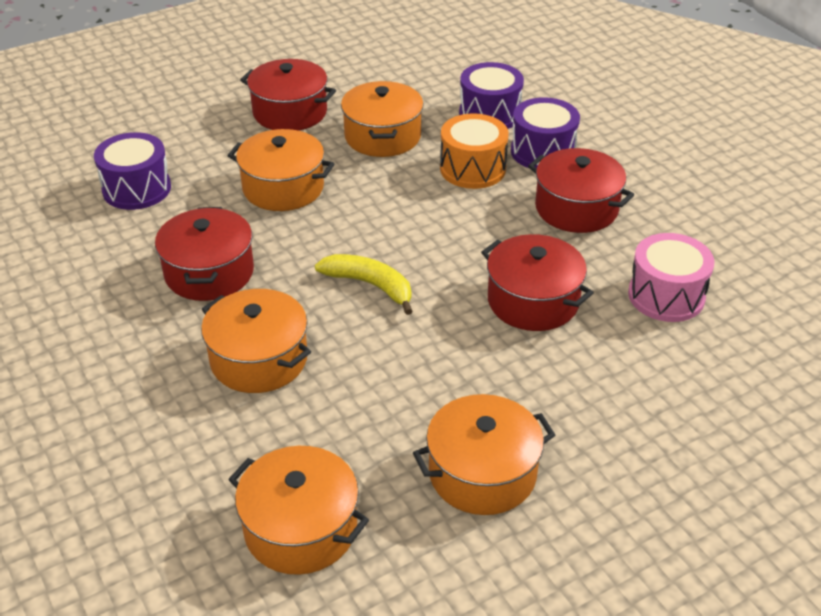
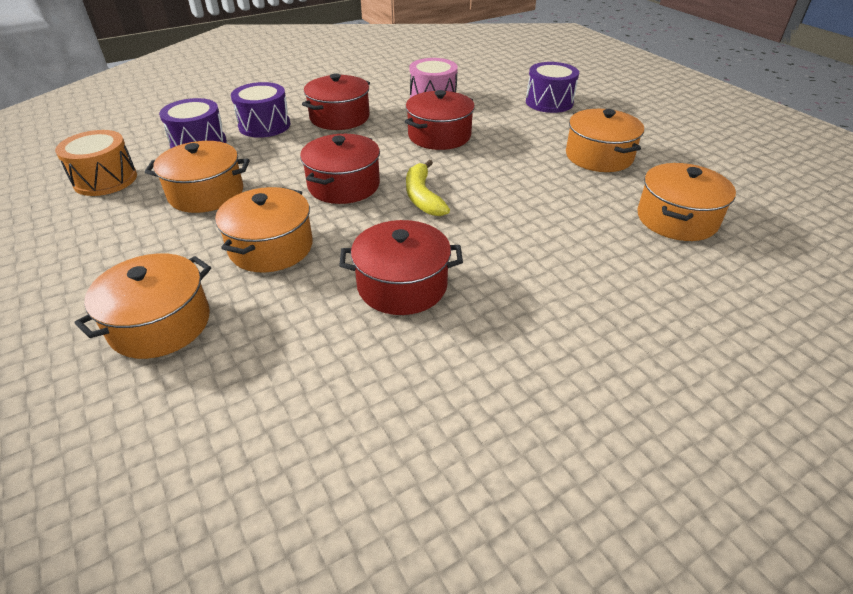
camera: 90 degrees left, 0 degrees up
(137, 189) = (235, 361): purple drum -> purple drum (549, 102)
(259, 359) = (518, 247): orange pot -> orange pot (160, 324)
(290, 112) = (127, 250): red pot -> red pot (344, 185)
(370, 285) = (422, 196): yellow banana -> yellow banana turned 45 degrees counterclockwise
(472, 169) = (276, 152): orange drum -> orange drum (105, 180)

